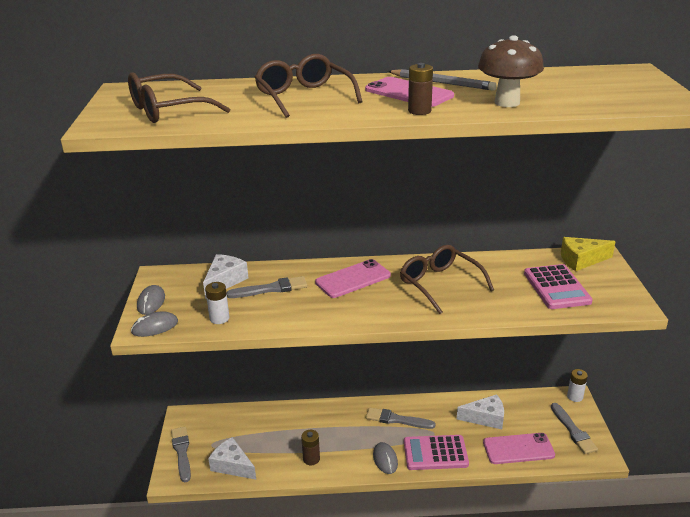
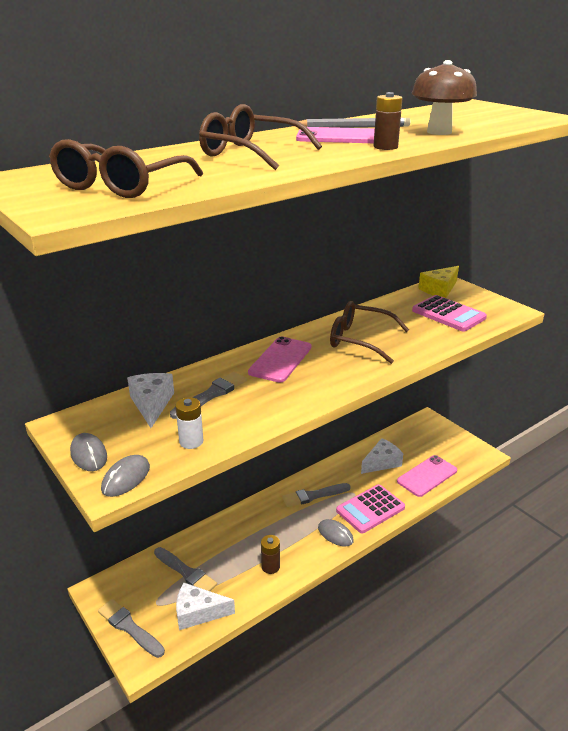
camera: 35 degrees left, 0 degrees up
(573, 431) = (450, 444): grey brush -> grey brush (186, 572)
(575, 396) = (428, 418): white battery -> none

